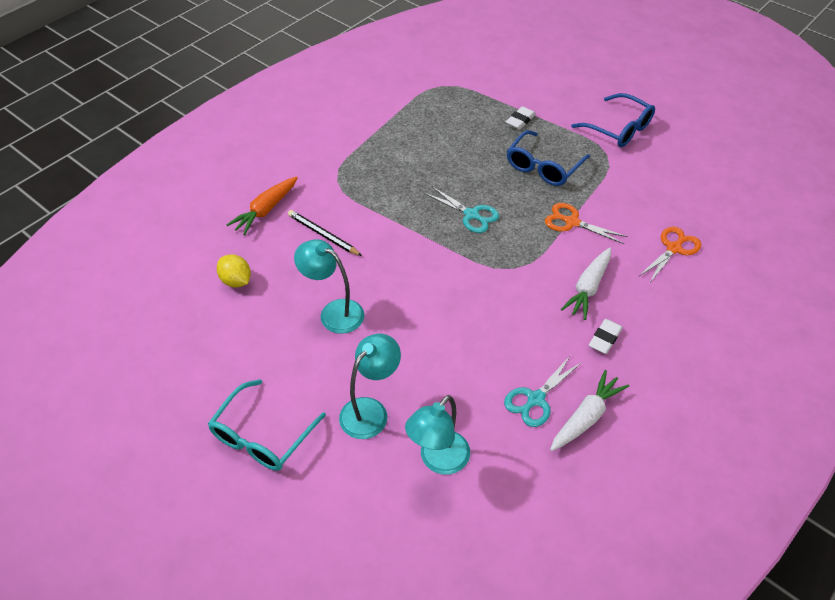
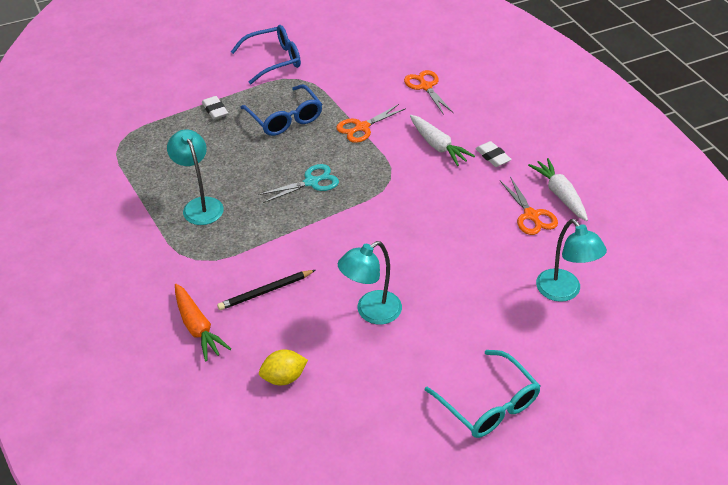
camera: 65 degrees left, 5 degrees down
(370, 410) = (495, 319): turquoise lamp -> turquoise lamp (200, 205)
(535, 399) = (531, 216): turquoise scissors -> orange scissors

